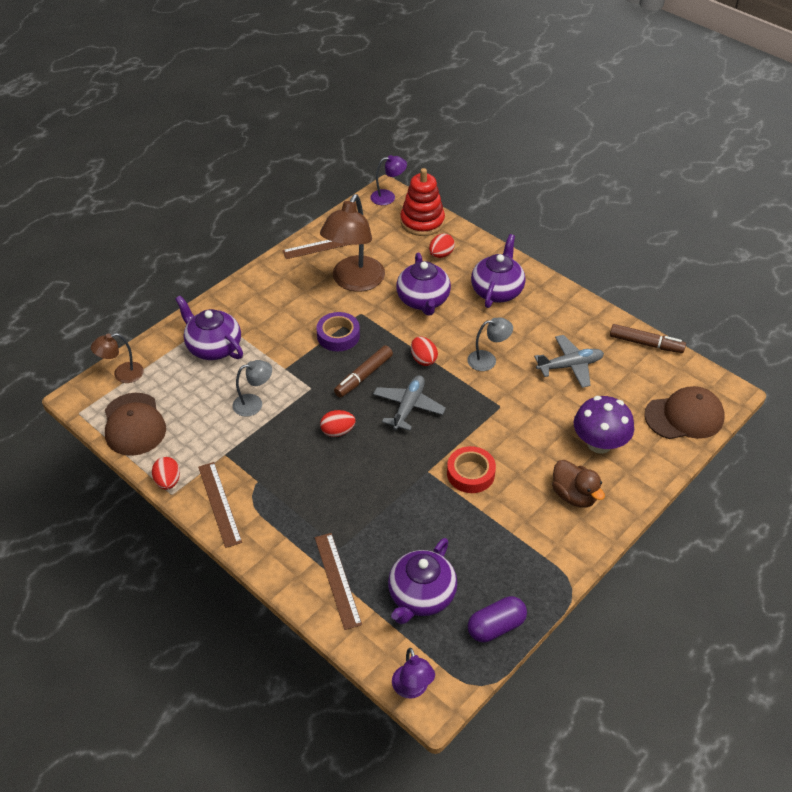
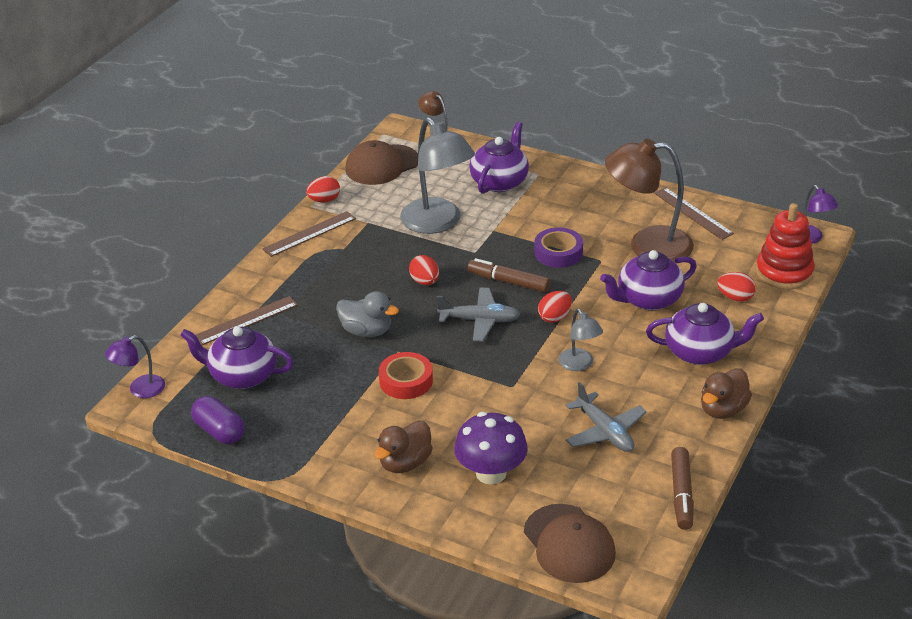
camera: 75 degrees right, 10 degrees down
(254, 404) = (437, 223): grey lamp -> grey lamp, size x1.97
(392, 487) = (366, 331): none -> grey duck
(564, 298) = (723, 409): none -> brown duck

